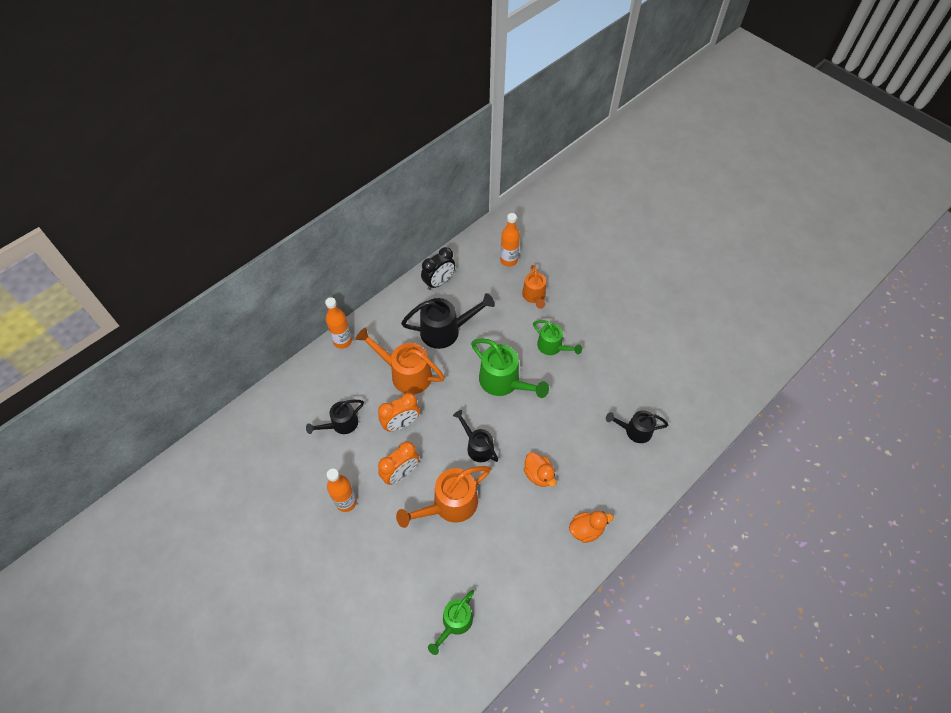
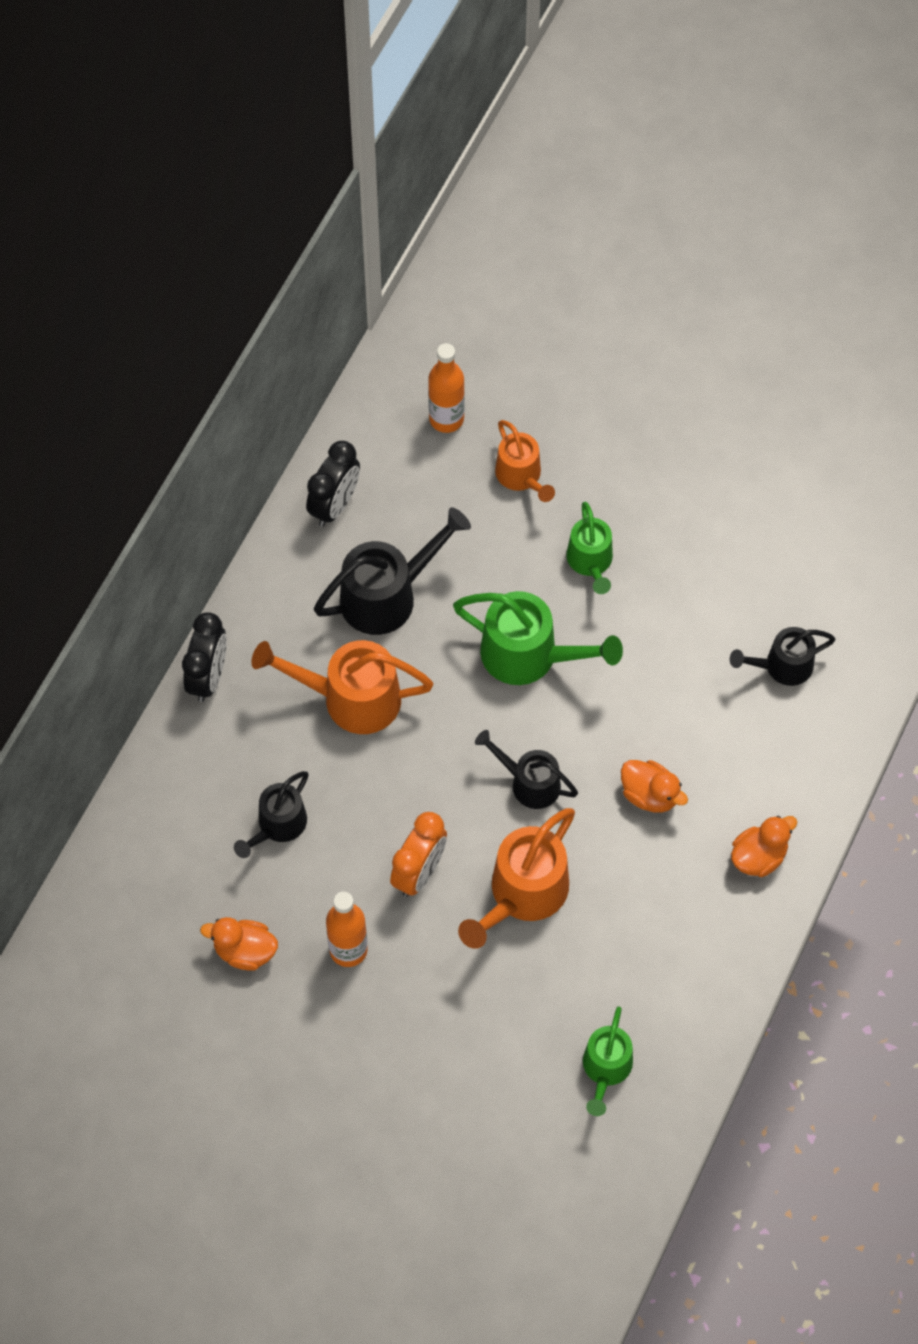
camera: 20 degrees left, 5 degrees up
(294, 483) = (245, 951): none -> orange duck
(342, 341) = (208, 677): orange bottle -> black clock
(401, 424) = (382, 789): orange clock -> none
(553, 347) = (591, 562): green watering can -> green watering can turned 60 degrees clockwise

